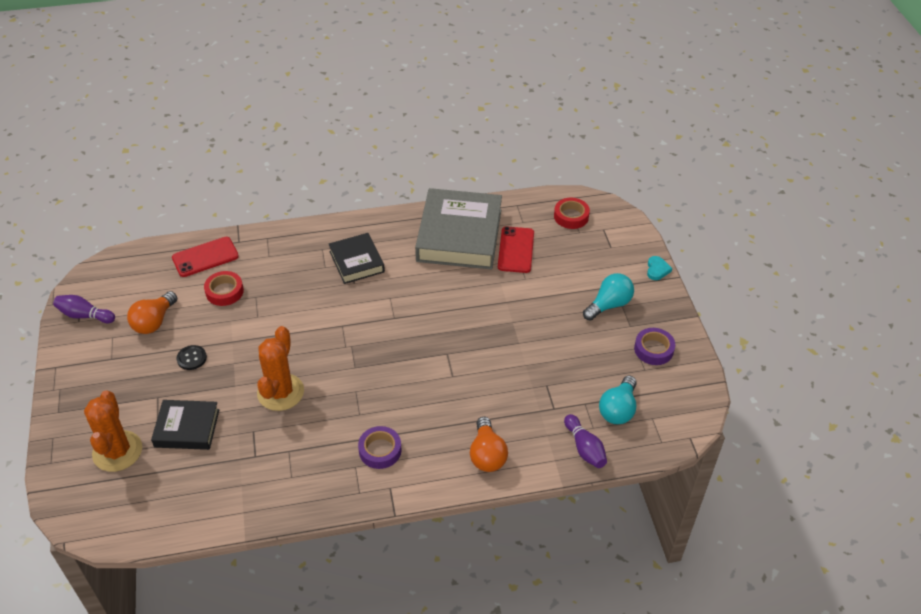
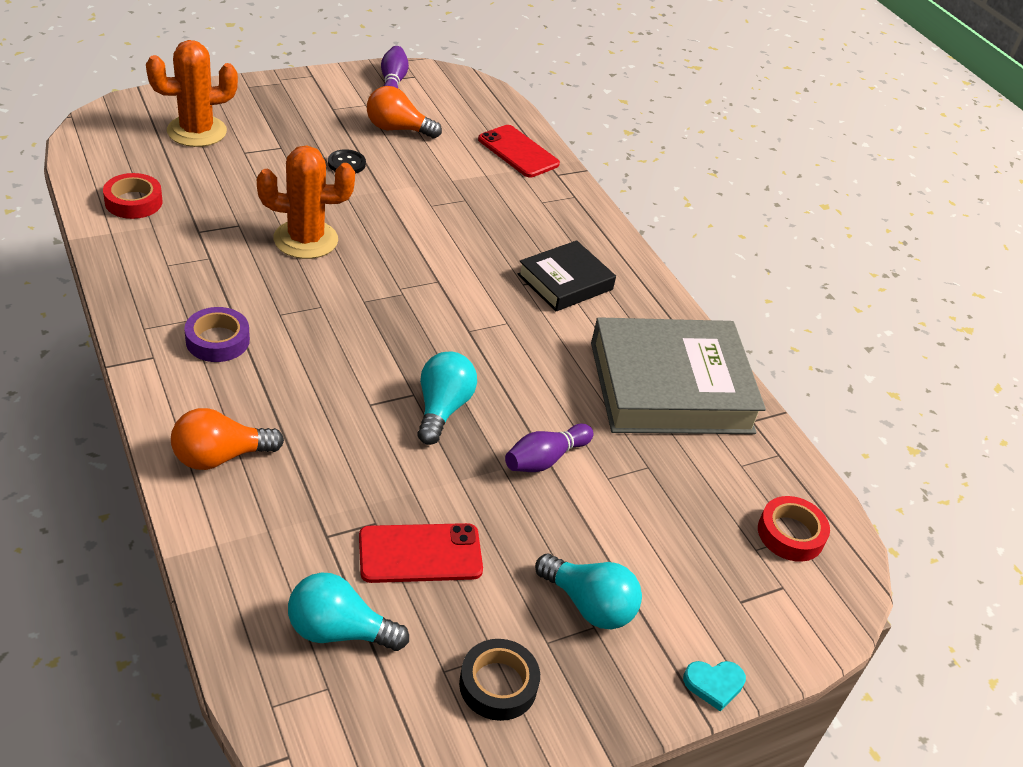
camera: 70 degrees right, 5 degrees down
(187, 428) = (236, 174): black book -> none
(224, 291) = (464, 174): red tape -> red tape (133, 202)
(461, 341) = (442, 409): none -> turquoise light bulb
(516, 250) = (669, 460): red phone -> red phone (420, 553)
(584, 448) = (245, 584): purple bowling pin -> purple bowling pin (545, 459)
(653, 349) = (498, 684): purple tape -> black tape

